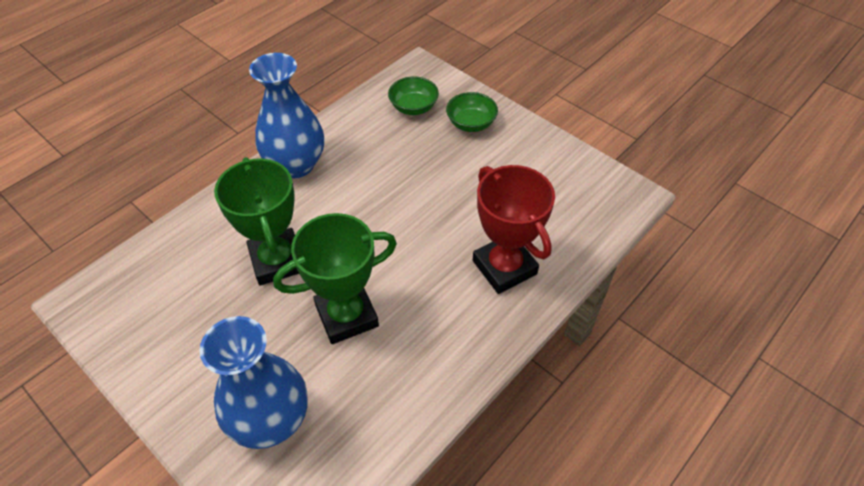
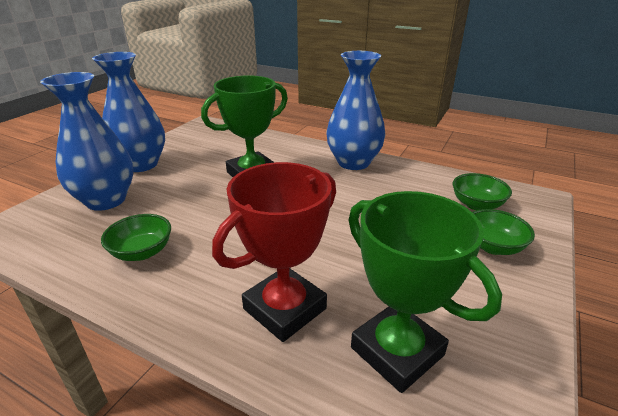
camera: 75 degrees right, 20 degrees down
(184, 385) = (141, 164): none -> blue vase
(347, 316) = (202, 214): green trophy -> green trophy (397, 351)
(397, 371) = (142, 252): none -> green bowl

